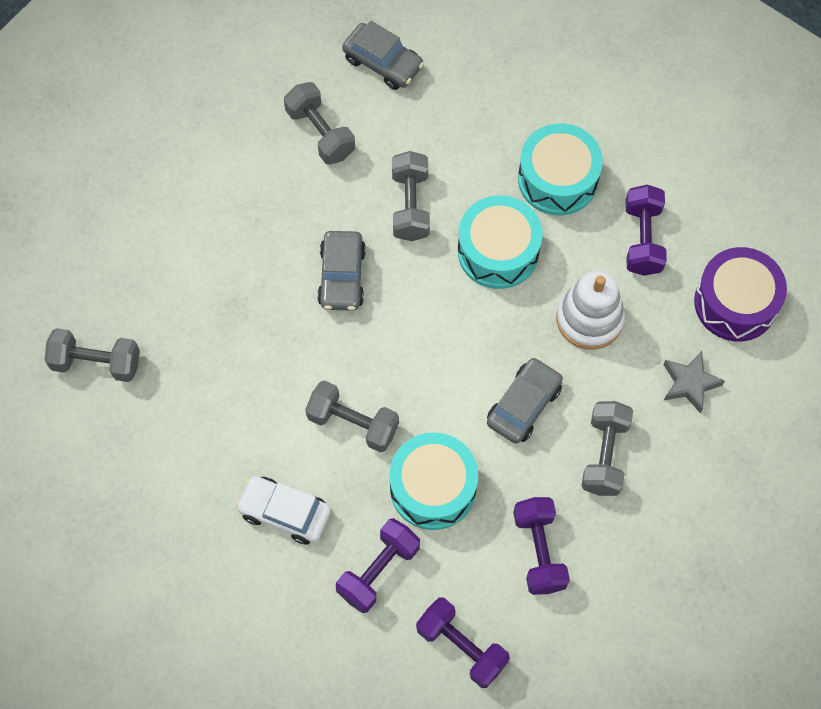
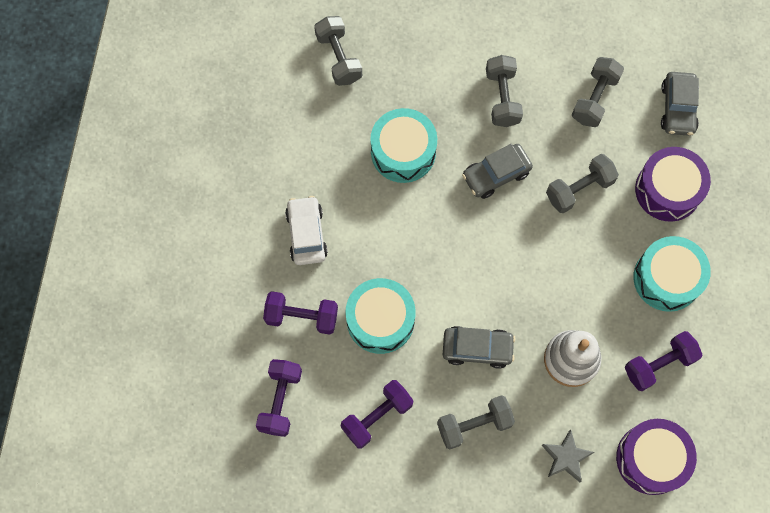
camera: 60 degrees right, 5 degrees up
(353, 423) = (395, 242): grey dumbbell -> grey dumbbell (502, 98)
(464, 123) = (668, 190): none -> purple drum
(498, 251) = (583, 268): turquoise drum -> turquoise drum (403, 152)

